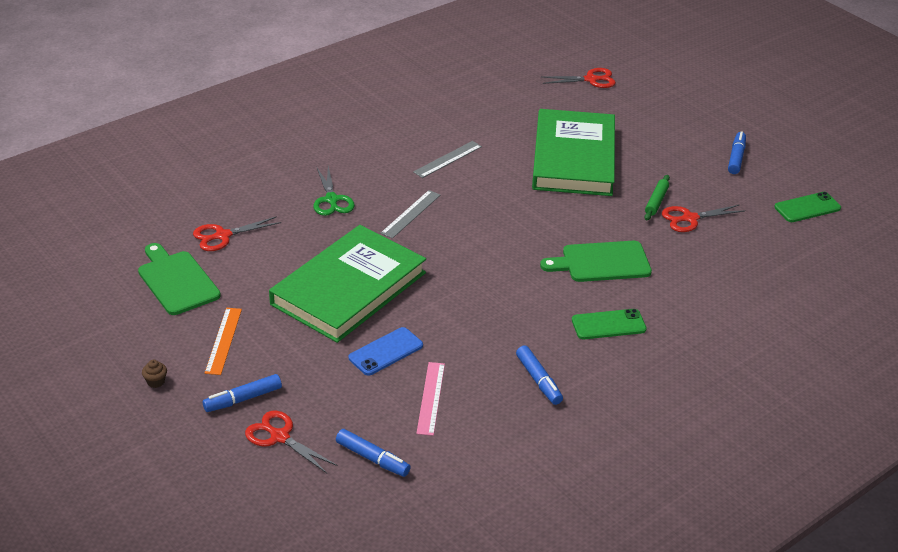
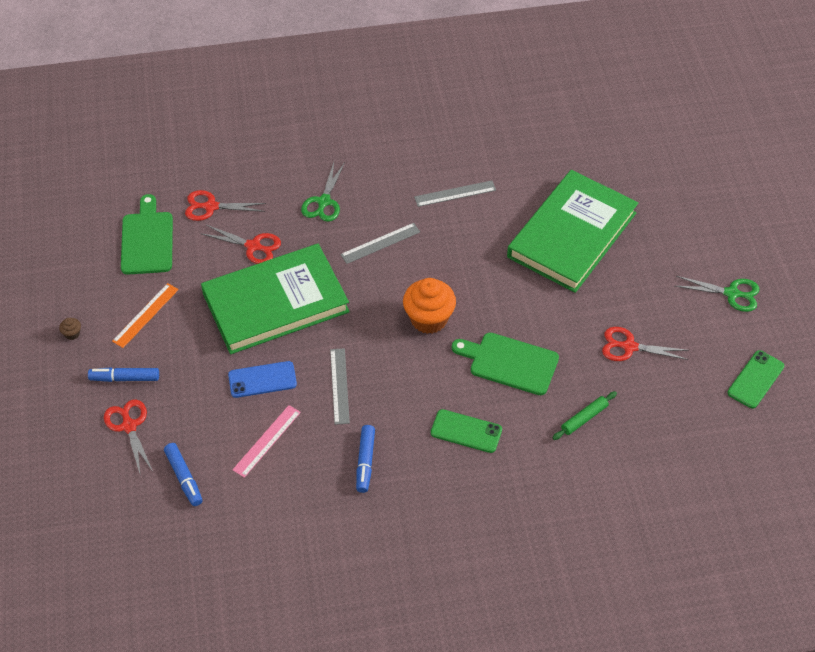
camera: 30 degrees right, 15 degrees up
(464, 331) = (339, 386): none -> grey ruler
(503, 254) = (429, 319): none -> orange cupcake
(591, 79) = (660, 146): red scissors -> red scissors (253, 246)
(656, 201) = (612, 315): green rolling pin -> green rolling pin (584, 418)
(736, 158) = (732, 293): blue marker -> green scissors
(807, 208) = (755, 379): green phone -> green phone turned 60 degrees counterclockwise

